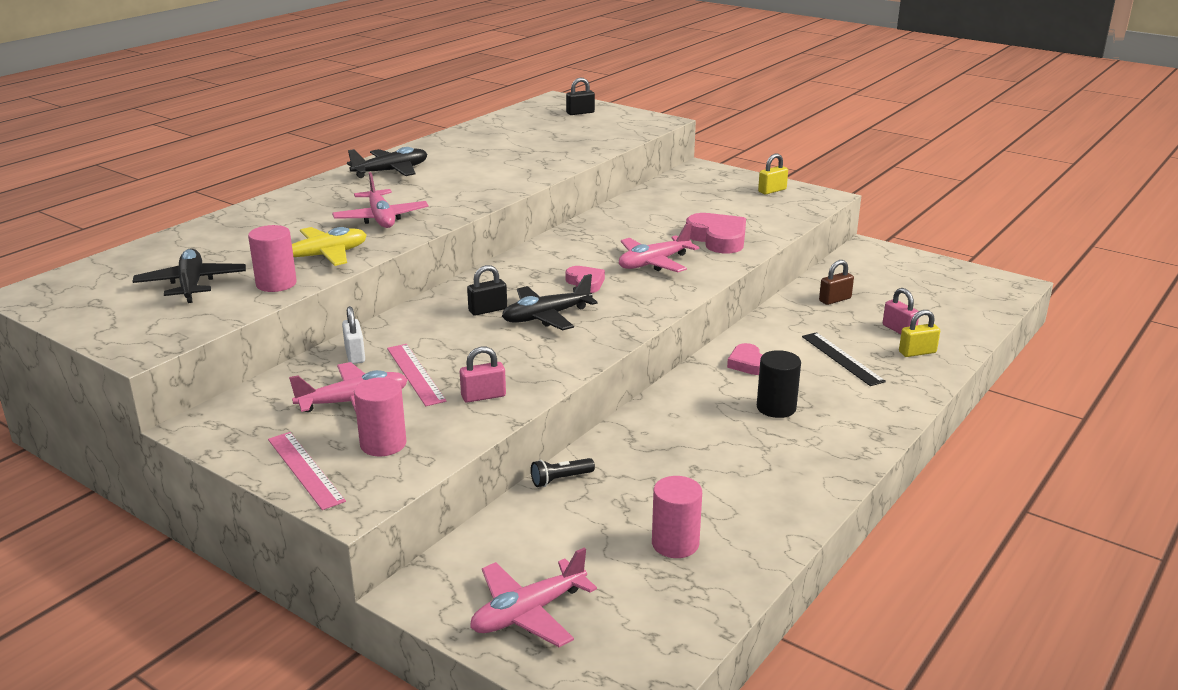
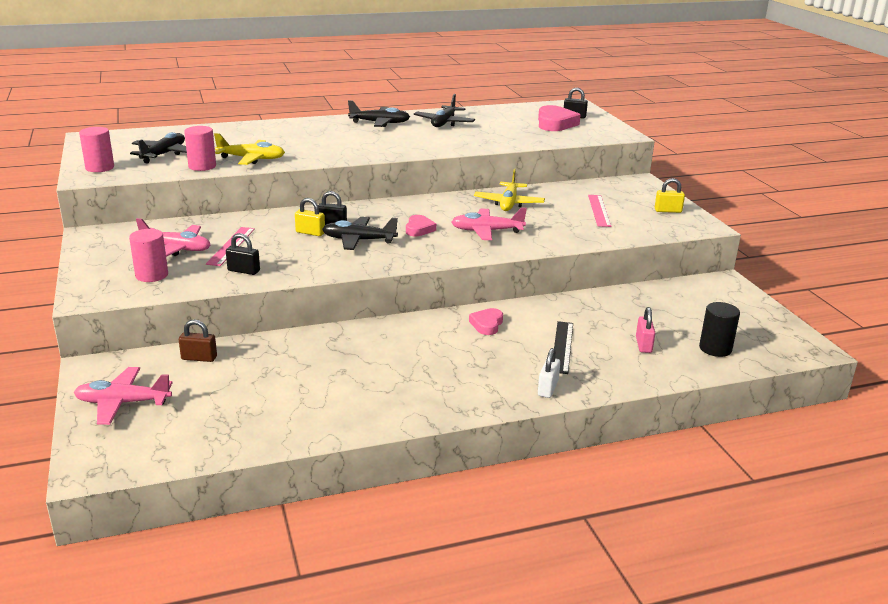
camera: 35 degrees right, 0 degrees up
(305, 469) = (96, 273): pink ruler -> pink ruler (599, 210)
(355, 355) = (220, 225): white padlock -> white padlock (547, 388)
(381, 218) = (322, 148): pink plane -> none
(462, 153) = (444, 123): none -> black plane
(483, 396) = (243, 271): pink padlock -> black padlock
(560, 479) = (255, 343): black flashlight -> none
(624, 227) = (508, 203): none -> yellow plane
(675, 543) = (256, 406): pink cylinder -> pink cylinder (100, 168)
(718, 239) = (562, 230): pink heart -> pink heart (555, 123)
(776, 408) = (457, 358): black cylinder -> black cylinder (715, 348)
(835, 300) = (628, 307): brown padlock -> brown padlock (199, 358)
(917, 352) = (630, 365): yellow padlock -> yellow padlock (310, 232)

